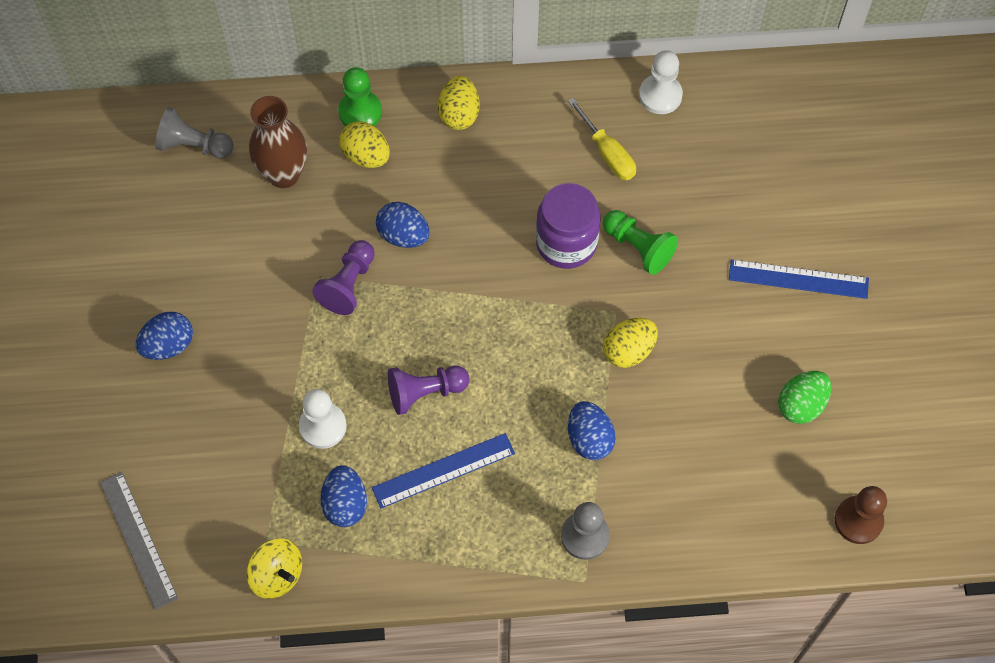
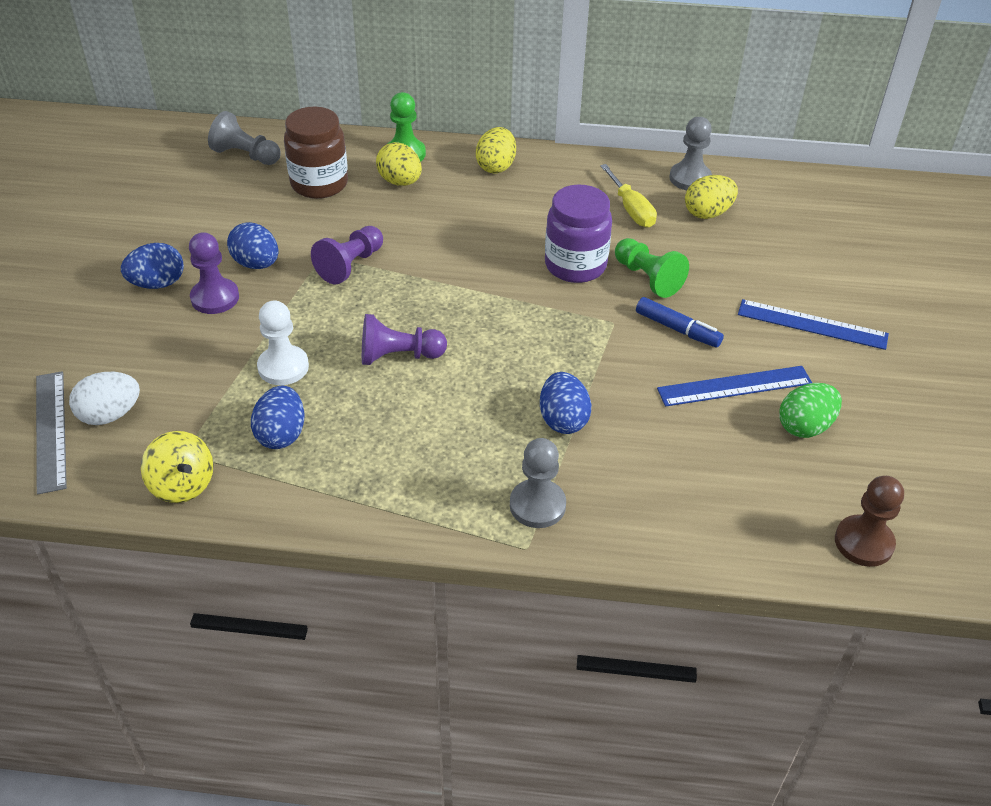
camera: 10 degrees right, 20 degrees down
(185, 512) = (110, 415): none -> white egg
(230, 353) = (215, 298): none -> purple pawn
(284, 174) = (319, 184): brown vase -> brown jar
(403, 235) = (416, 238): blue egg -> blue egg (256, 264)
(443, 470) = (396, 422): blue ruler -> blue ruler (734, 386)
(628, 350) = (621, 354): yellow egg -> yellow egg (707, 213)
(660, 95) = (690, 178): white pawn -> grey pawn
(675, 309) = (677, 329): none -> blue marker

